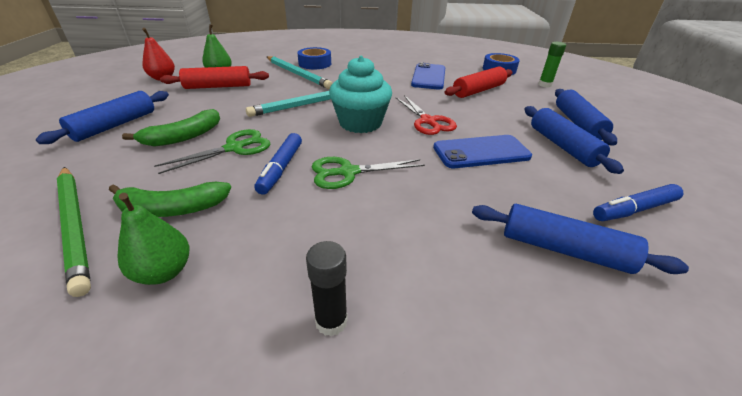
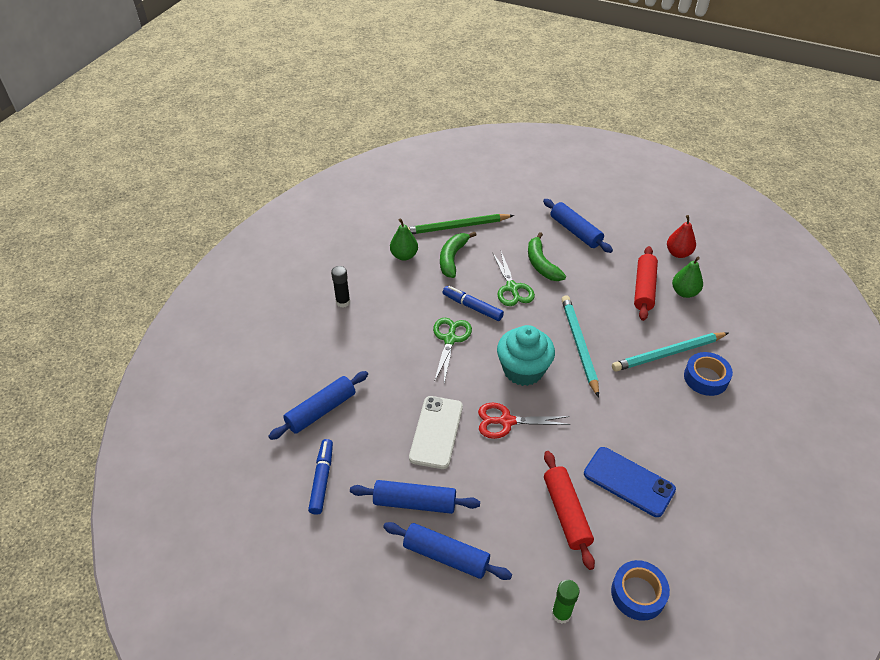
camera: 115 degrees right, 10 degrees up
(481, 152) = (436, 432): blue phone -> white phone

